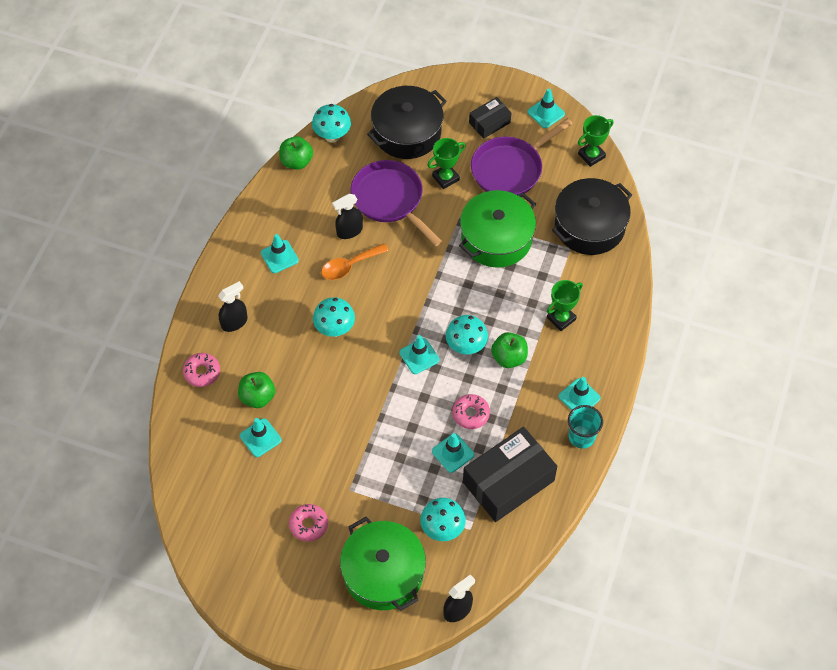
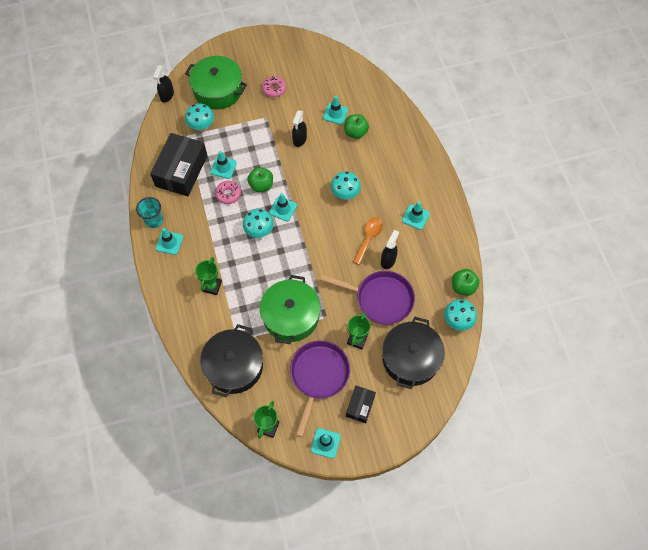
camera: 145 degrees right, 5 degrees up
(202, 372) = (397, 127): pink donut -> none
(234, 322) = (405, 163): black spray bottle -> black spray bottle (299, 139)
(509, 357) = (228, 241): green apple -> green apple (261, 185)

